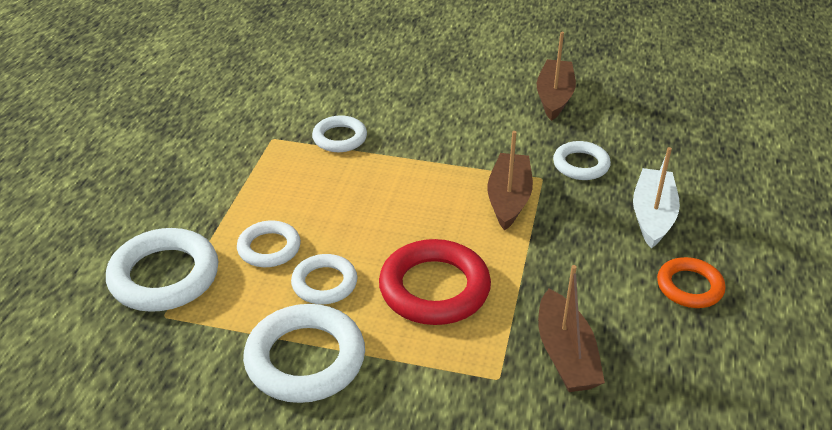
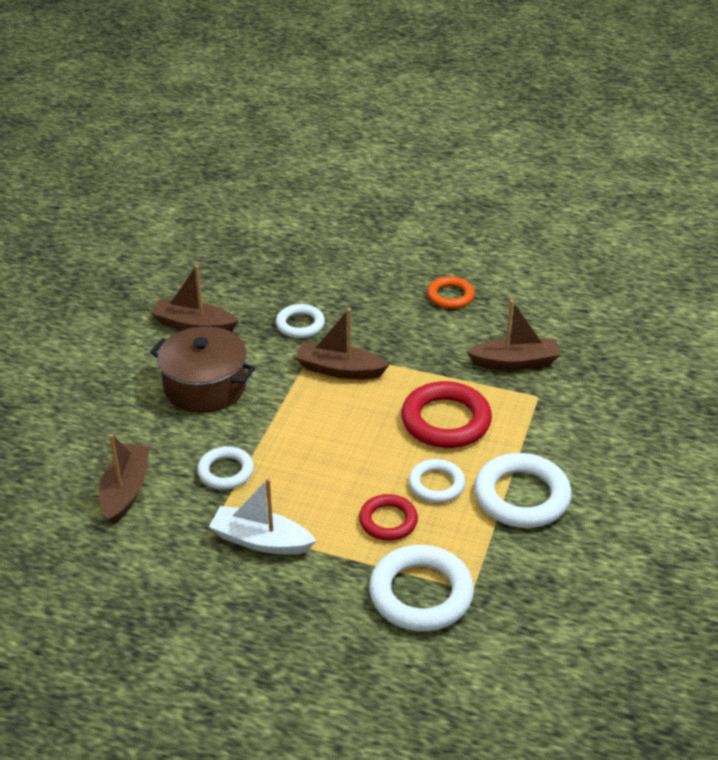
camera: 85 degrees left, 0 degrees up
(269, 248) = (388, 521): white ring -> red ring
(313, 88) = (126, 491): none -> brown boat
(460, 114) = (205, 387): none -> brown pot
(652, 216) = (371, 299): white boat -> white boat (261, 541)

